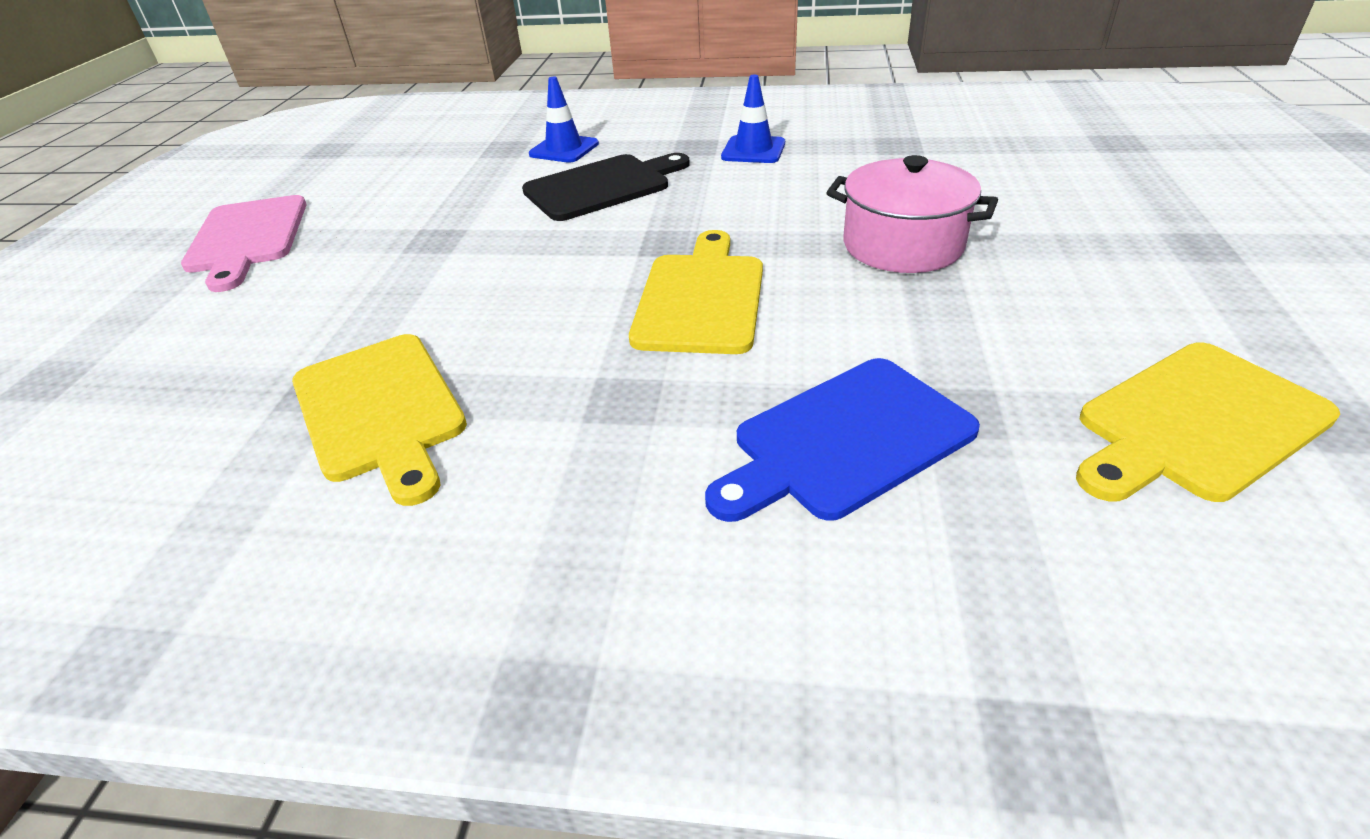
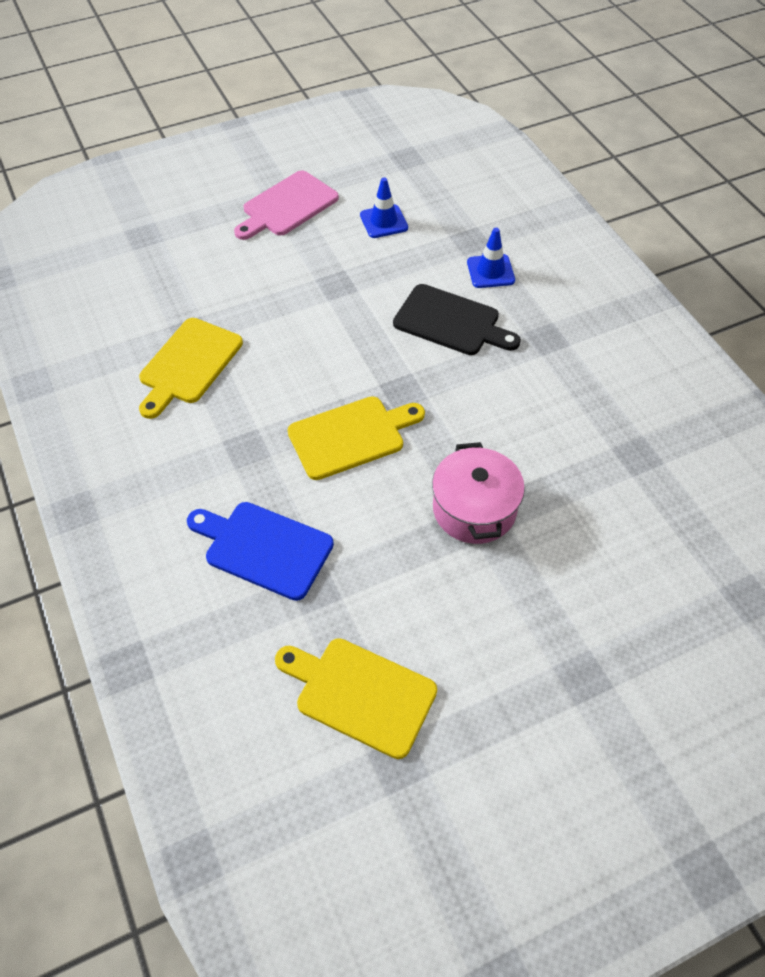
camera: 55 degrees right, 15 degrees up
(753, 150) = (563, 374): blue traffic cone -> blue traffic cone (383, 221)

